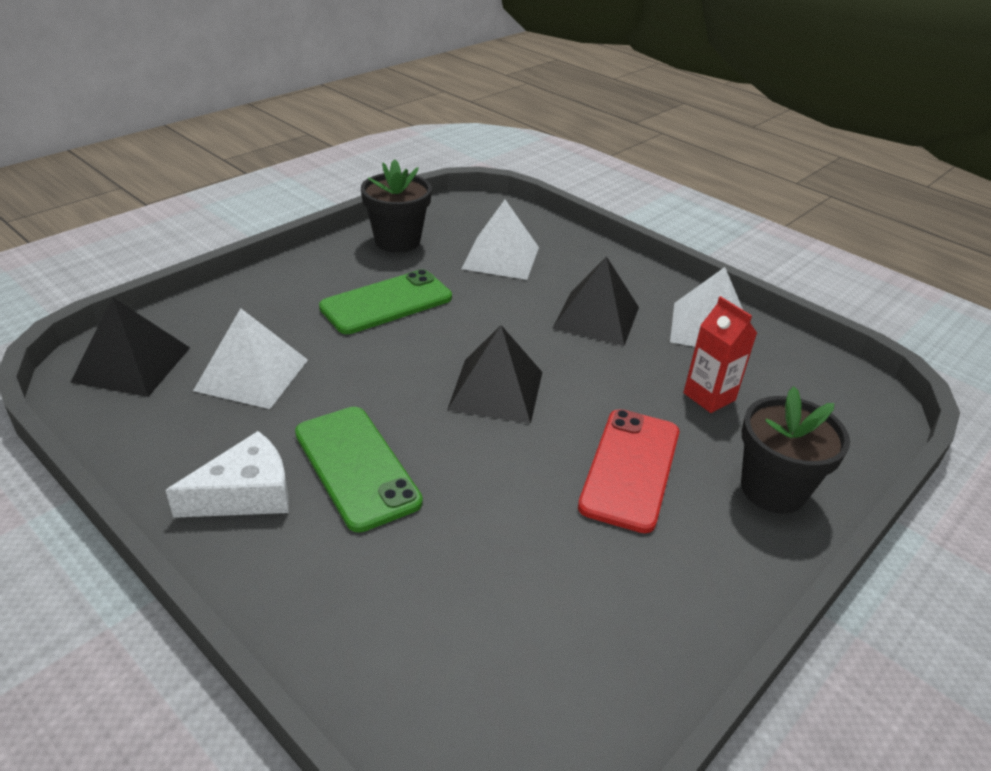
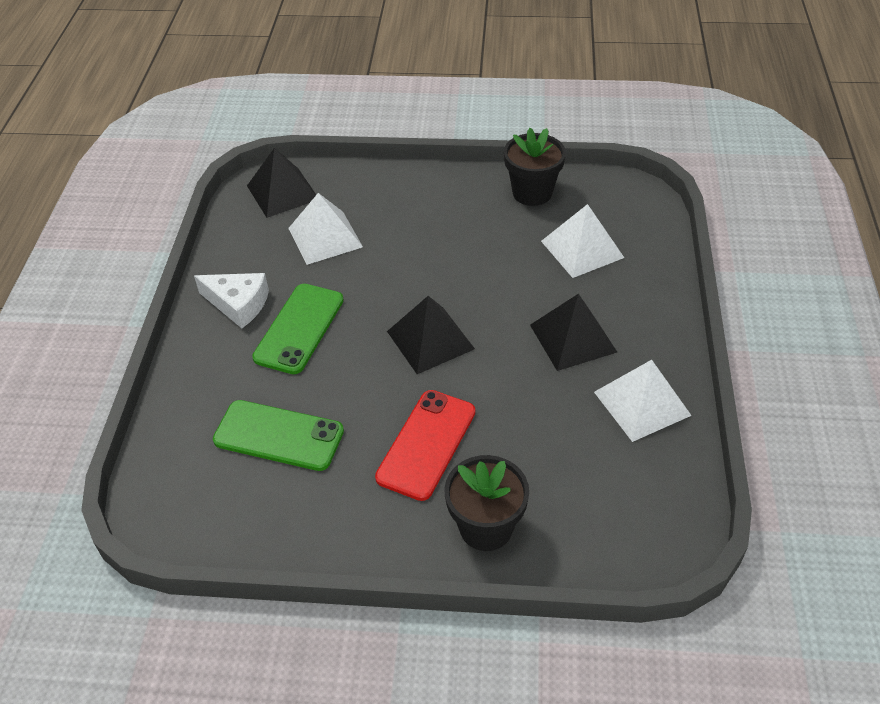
camera: 55 degrees right, 10 degrees up
(386, 303) = (457, 236): green phone -> green phone (278, 436)
(630, 469) = (426, 444): red phone -> red phone turned 45 degrees counterclockwise
(709, 396) = (552, 446): red carton -> none

